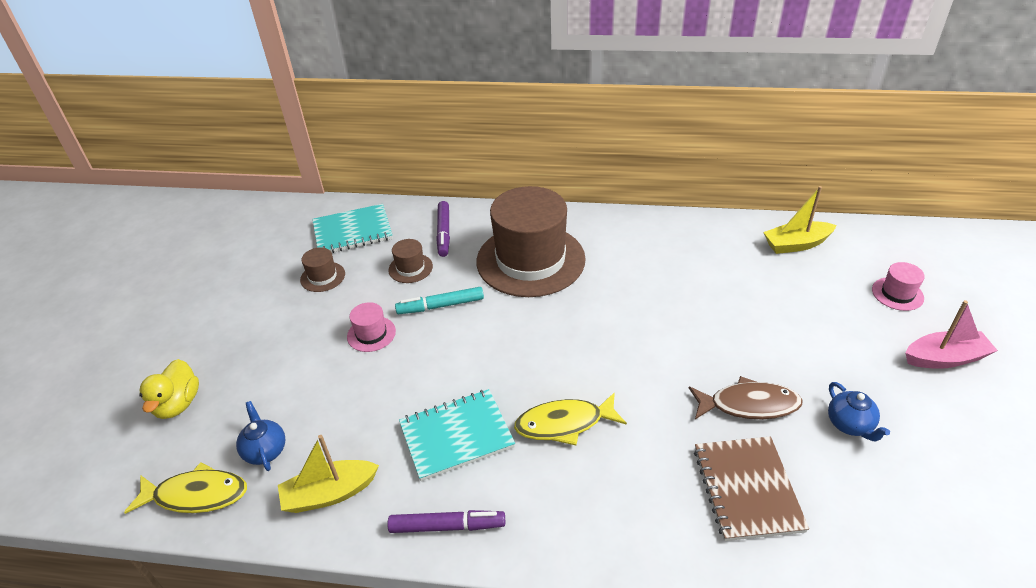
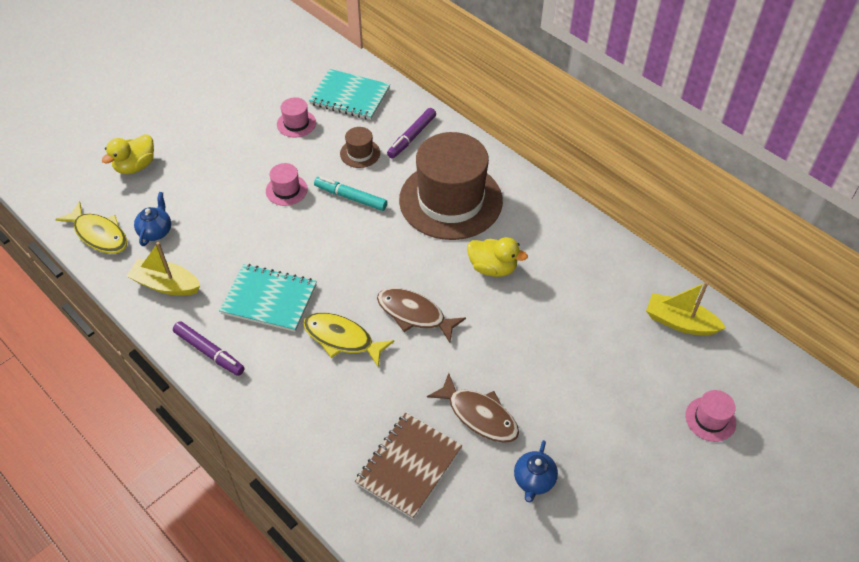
camera: 35 degrees right, 10 degrees up
(322, 277) = (296, 123): brown hat -> pink hat
(603, 362) = (414, 314): none -> brown fish
(622, 288) = (492, 268): none -> yellow duck
(944, 358) = (676, 492): pink boat -> none

